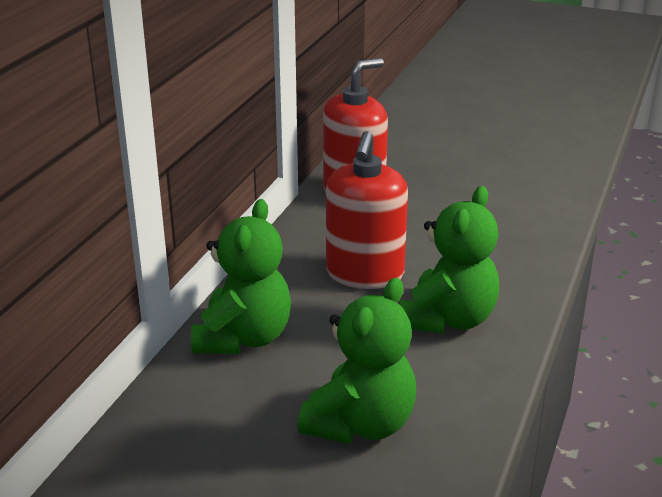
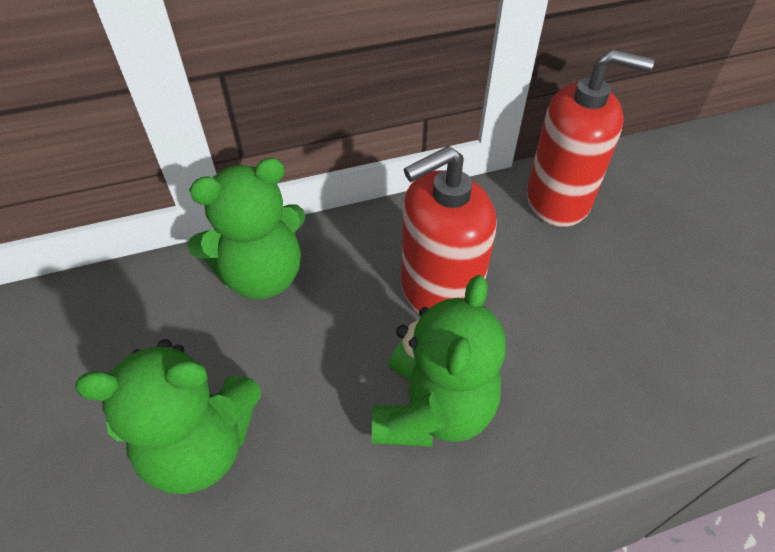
camera: 50 degrees right, 20 degrees up
(448, 319) = (432, 409): green teddy bear -> green teddy bear turned 60 degrees counterclockwise

